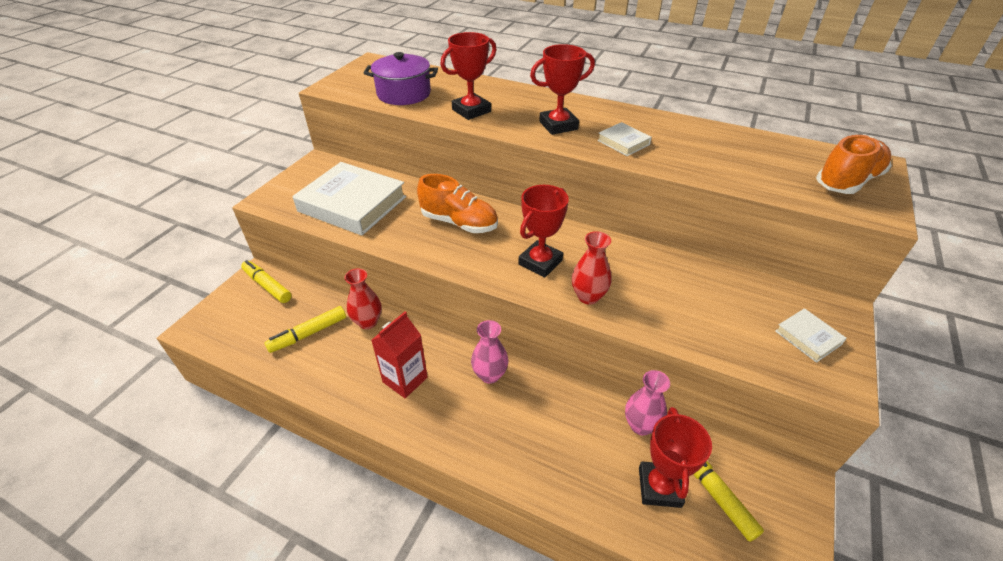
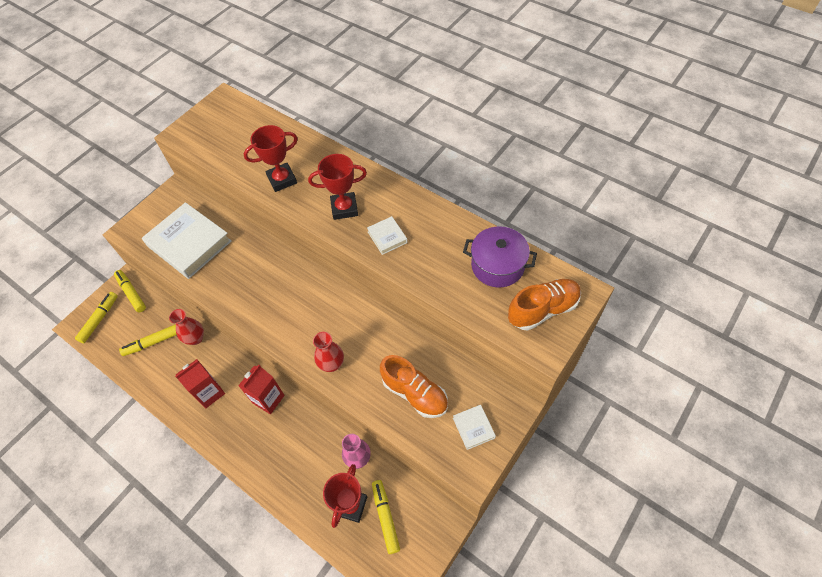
camera: 15 degrees right, 15 degrees up
(227, 318) = (99, 319): none -> yellow marker
(404, 94) = (235, 150): purple pot -> purple pot (497, 266)
(459, 223) = (263, 275): orange shoe -> orange shoe (415, 393)
(490, 375) = (268, 399): pink vase -> red carton
(540, 262) = (309, 326): red trophy -> none

